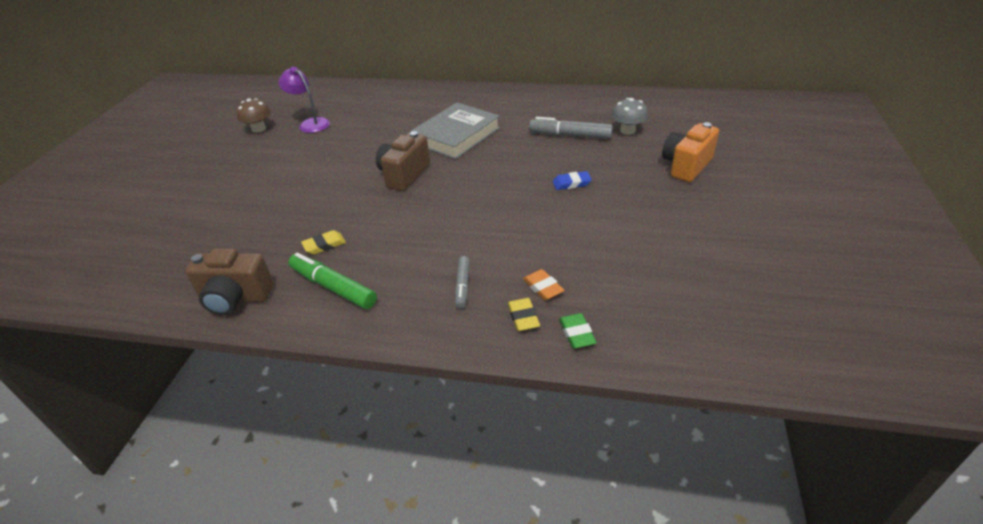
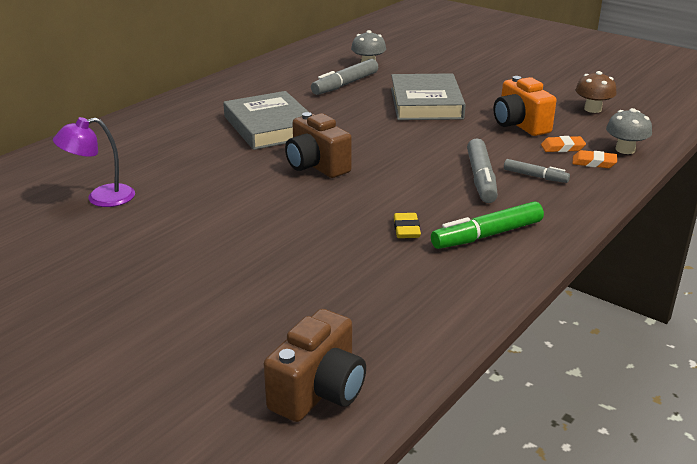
camera: 65 degrees left, 10 degrees down
(235, 298) = (459, 294): brown camera -> brown camera (319, 391)
(258, 129) = (51, 236): brown mushroom -> brown mushroom (592, 109)
(436, 256) = (481, 179): none -> grey marker
(523, 317) = (594, 163): yellow eraser -> orange eraser
(571, 183) = (426, 103): blue eraser -> grey book
(576, 333) = (625, 150): green eraser -> grey mushroom
(686, 166) = (449, 63): orange camera -> orange camera (520, 125)

